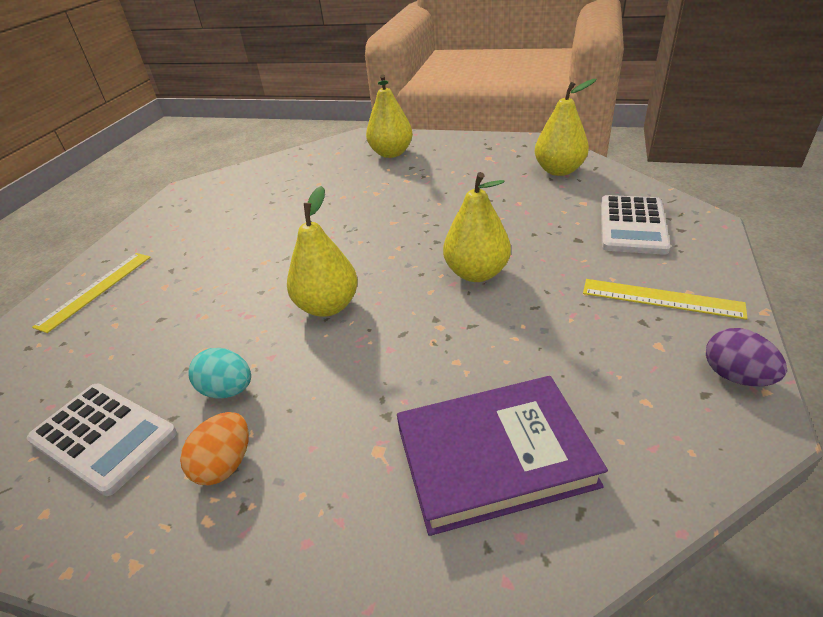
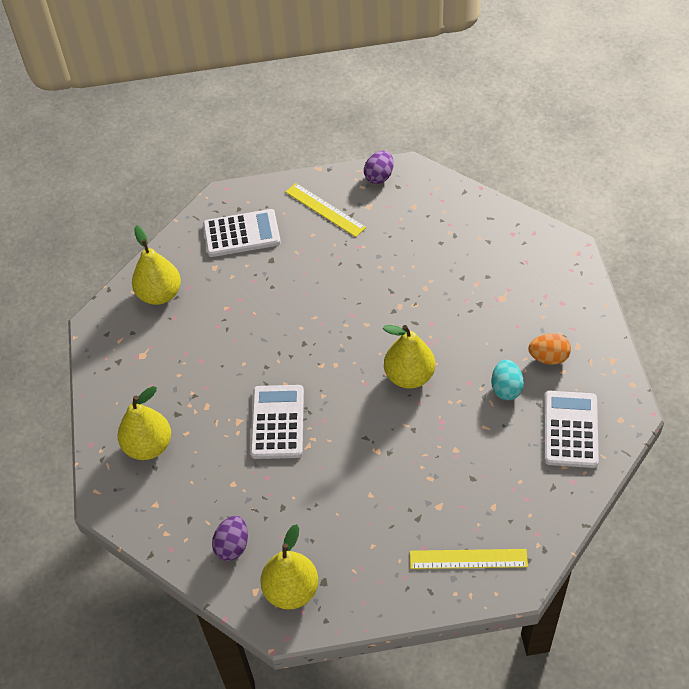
camera: 115 degrees left, 15 degrees up
(267, 177) = (232, 546): none -> purple egg
(355, 211) = (277, 422): none -> white calculator
(476, 273) = (335, 305): yellow pear -> yellow pear (291, 590)
(494, 457) = (479, 252): purple book -> none
(661, 298) = (325, 209): yellow ruler -> yellow ruler turned 45 degrees counterclockwise

